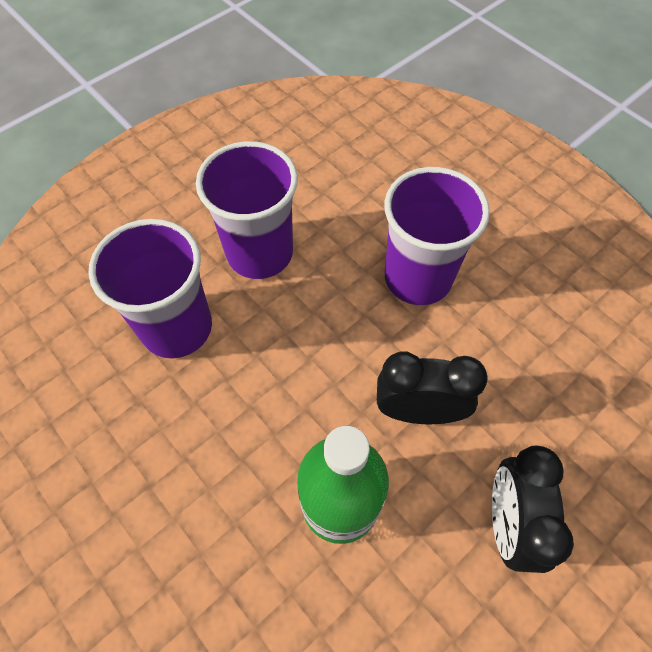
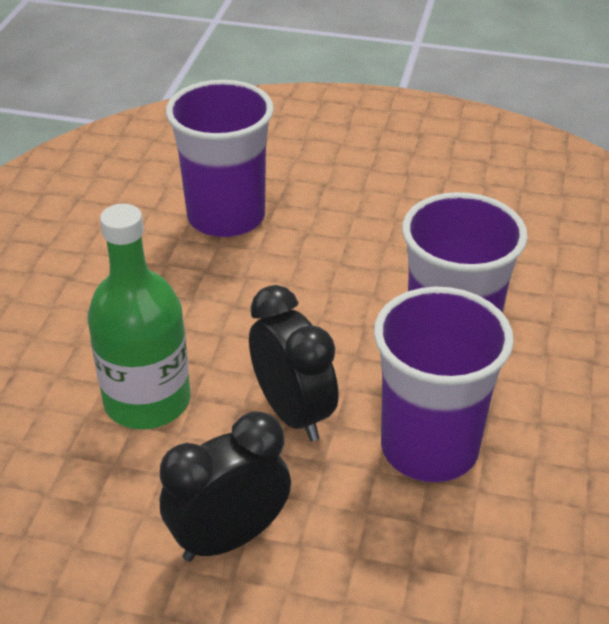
camera: 55 degrees right, 20 degrees down
(260, 253) = (355, 225): purple cup -> purple cup (429, 448)

